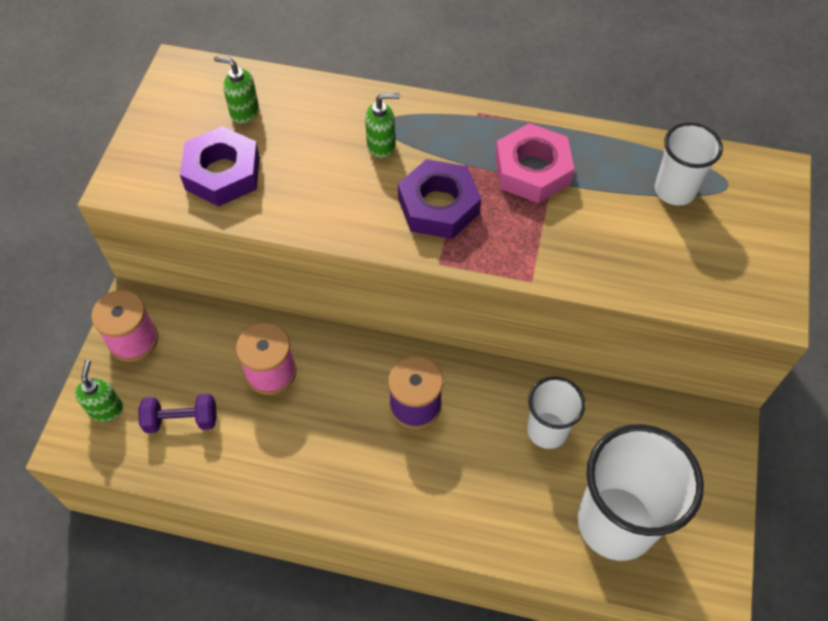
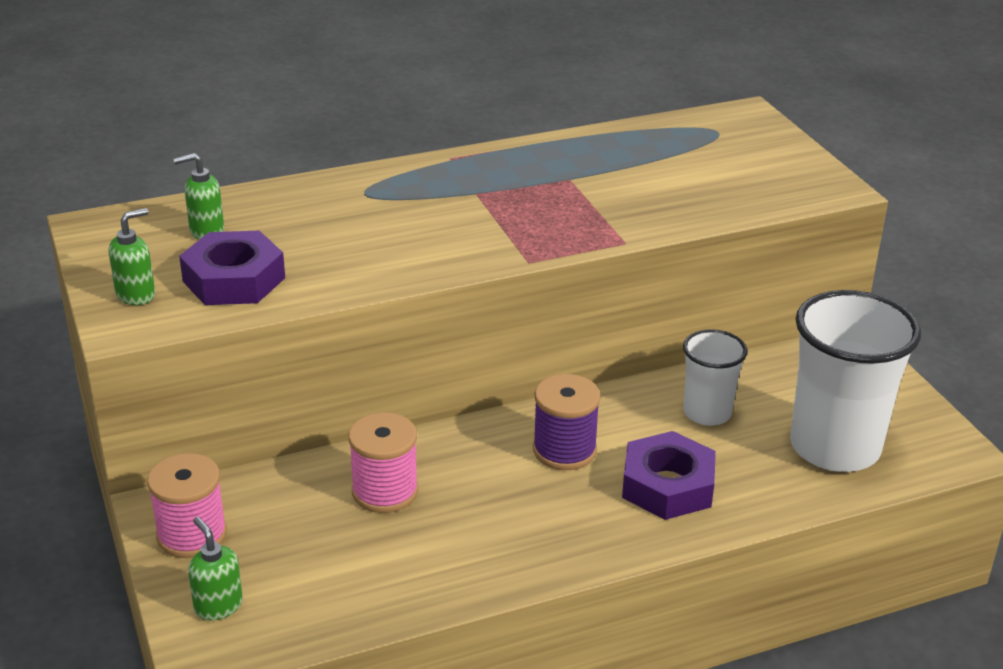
camera: 35 degrees left, 25 degrees down
(181, 420) = (322, 573): purple dumbbell -> none
(381, 145) = (381, 207): green soap dispenser -> green soap dispenser (136, 295)
(438, 206) = (484, 226): purple nut -> purple nut (667, 485)
(532, 170) = (544, 176): pink nut -> none
(674, 190) = (679, 148): white cup -> none

